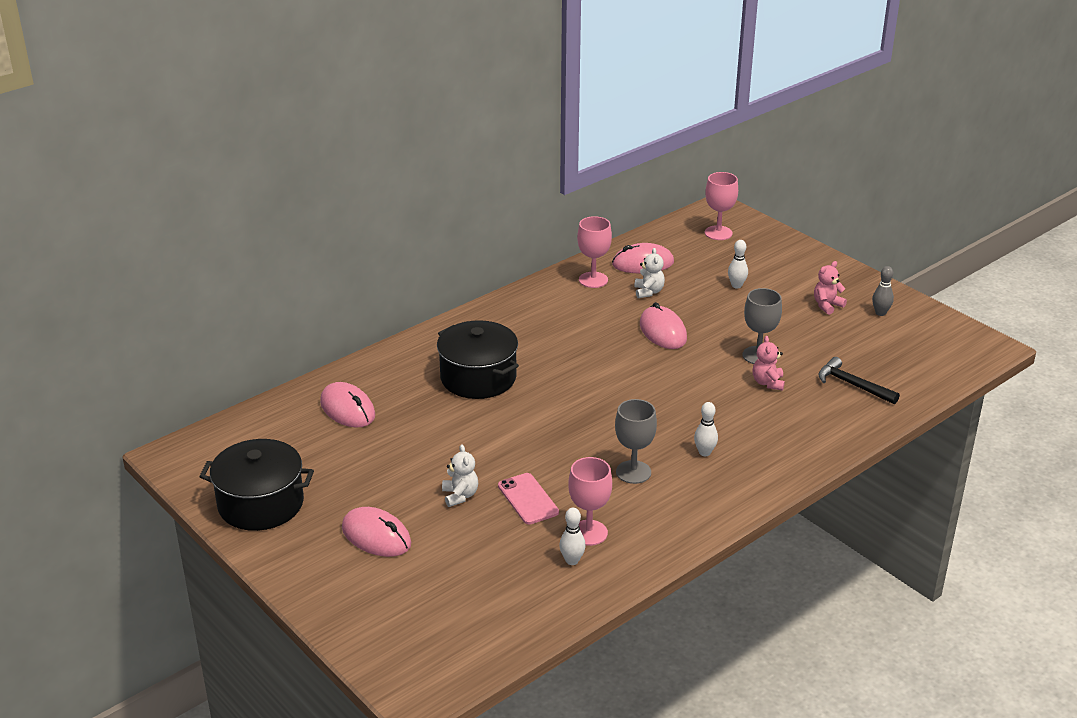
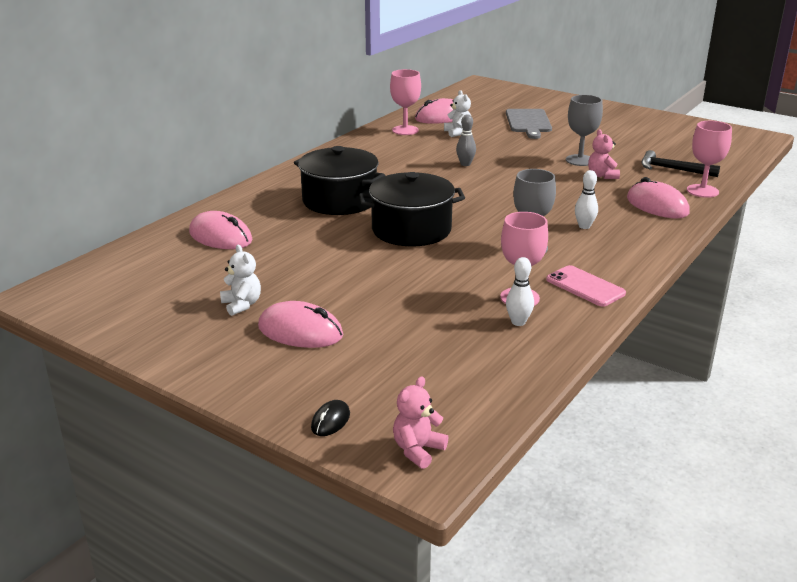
camera: 15 degrees left, 5 degrees down
(261, 504) = (157, 322): black pot -> black pot (411, 230)
(364, 633) = (330, 421): none -> black mouse
(460, 496) = (371, 287): white teddy bear -> white teddy bear (242, 305)
(528, 499) = (442, 280): pink phone -> pink phone (585, 286)
(663, 331) = (487, 154): pink mouse -> pink mouse (657, 206)
(718, 233) = (490, 95): pink goblet -> pink goblet (702, 191)
(736, 285) = (528, 122): white bowling pin -> grey cutting board
(827, 305) = (611, 126): pink teddy bear -> pink teddy bear (418, 450)
(880, 313) = (656, 126): grey bowling pin -> grey bowling pin (465, 164)

